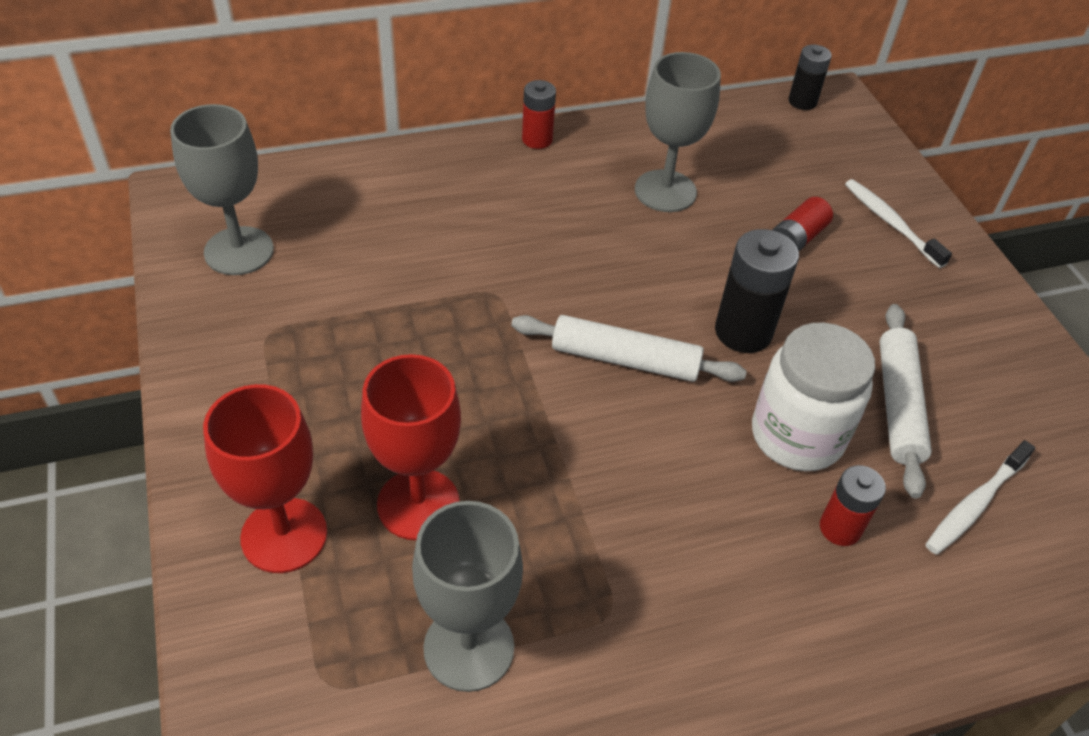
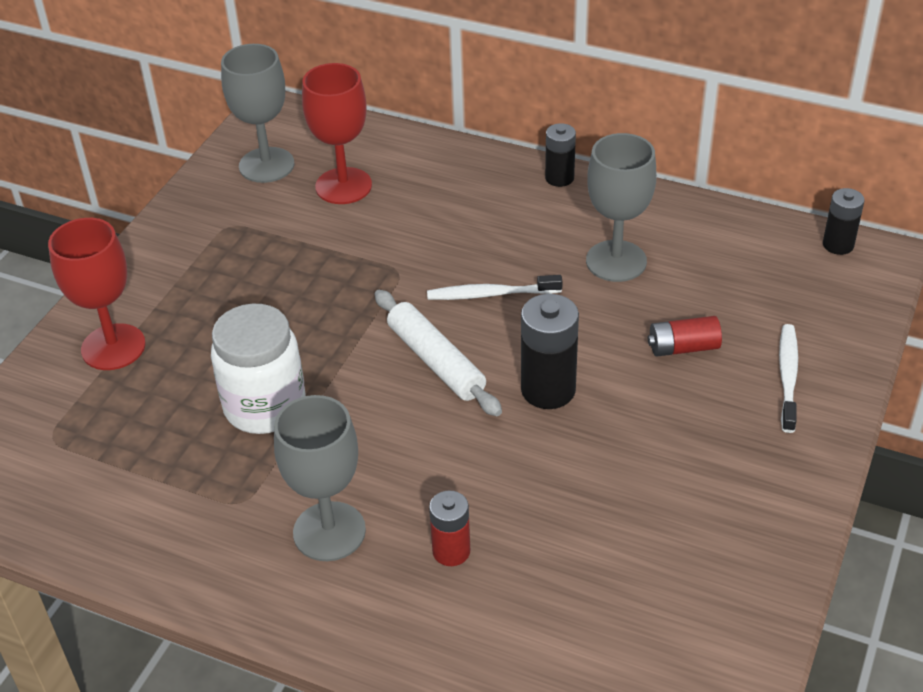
camera: 45 degrees right, 5 degrees down
(418, 504) = (202, 374): red goblet -> red goblet (343, 186)
(469, 648) = (141, 467): grey goblet -> grey goblet (329, 531)
(537, 139) = (559, 178): red battery -> black battery
(797, 436) = (497, 478): white jar -> white jar (265, 406)
(898, 405) = (605, 504): white rolling pin -> none
(975, 504) = (575, 601): white toothbrush -> white toothbrush (490, 294)

